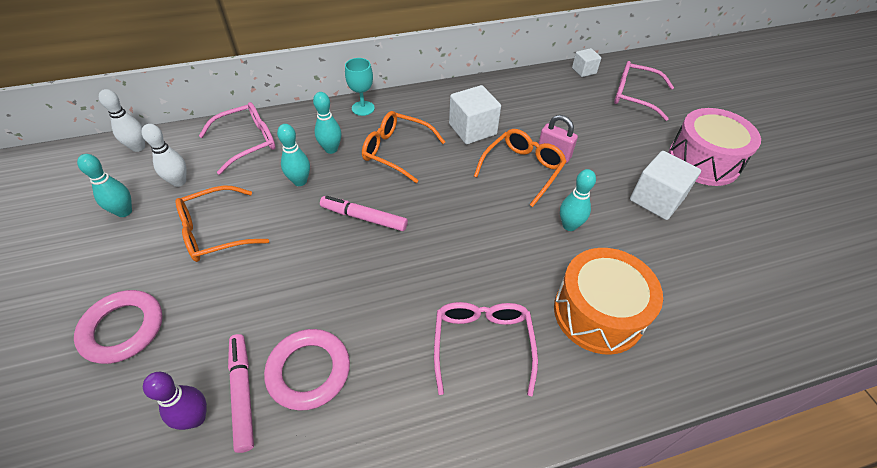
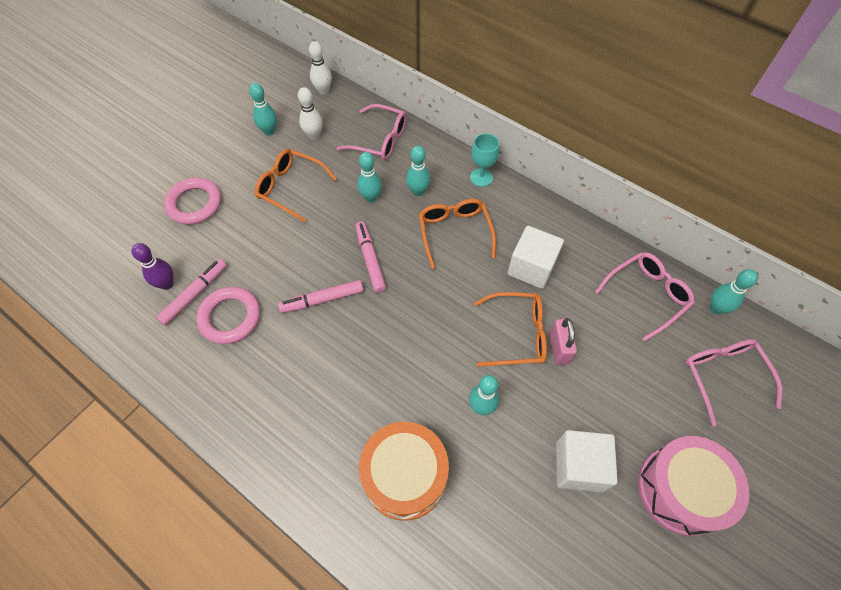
camera: 55 degrees right, 10 degrees up
(369, 277) = (322, 300): none -> pink marker
(482, 345) = (317, 408): pink glasses -> pink glasses (646, 296)
(584, 70) = (716, 308): white cube -> turquoise bowling pin

